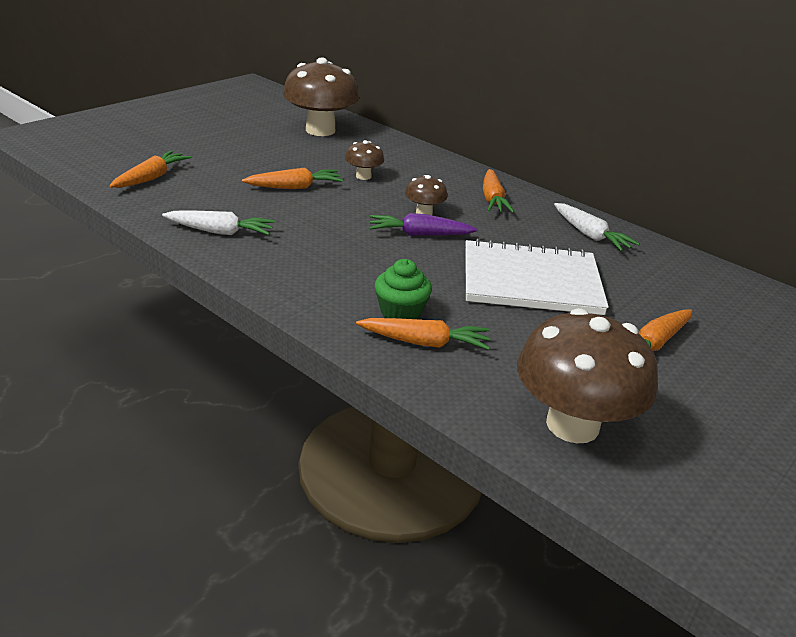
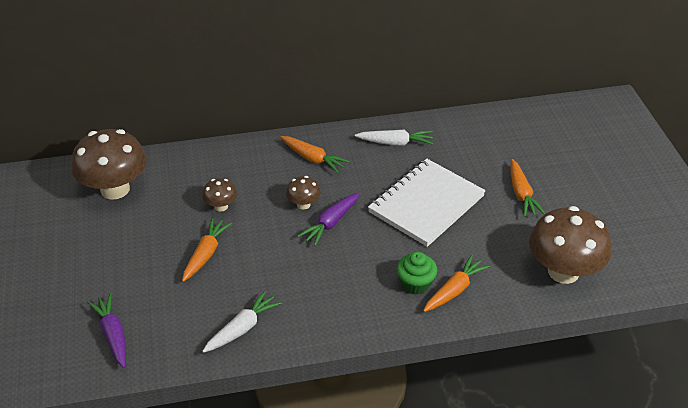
camera: 50 degrees left, 10 degrees up
(151, 178) = (113, 335): orange carrot -> purple carrot

